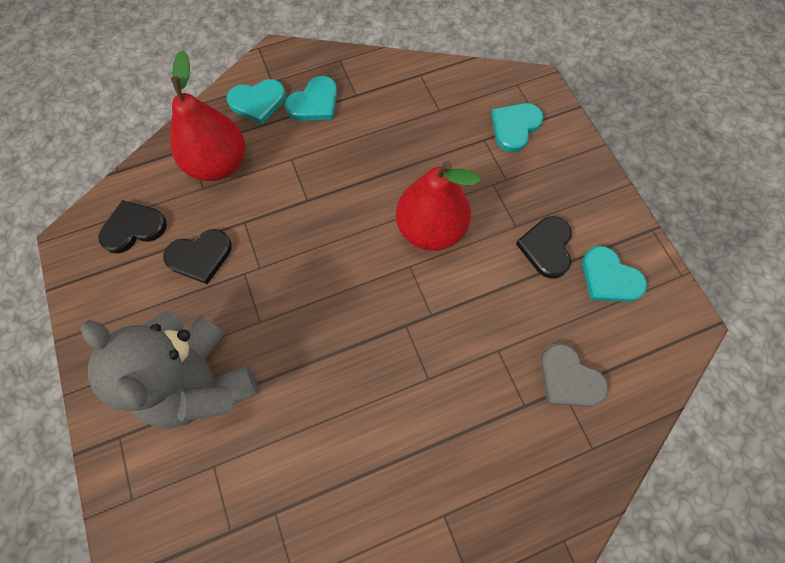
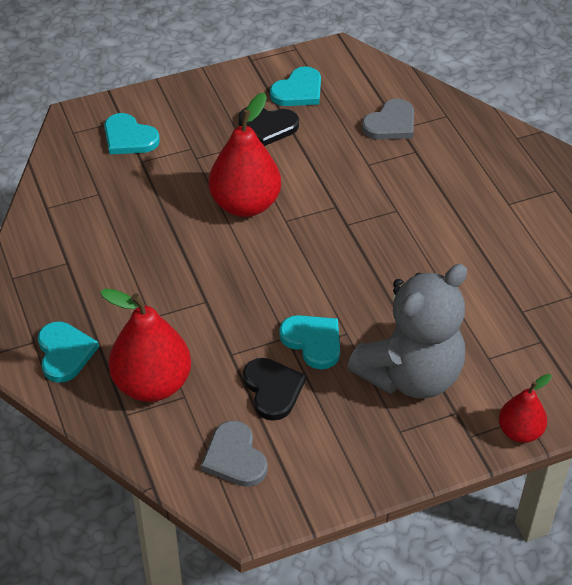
camera: 90 degrees left, 20 degrees down
(114, 491) = (520, 432): none -> red pear
(133, 228) = (235, 457): black heart -> grey heart
(314, 103) = (73, 299): turquoise heart -> turquoise heart (313, 341)

